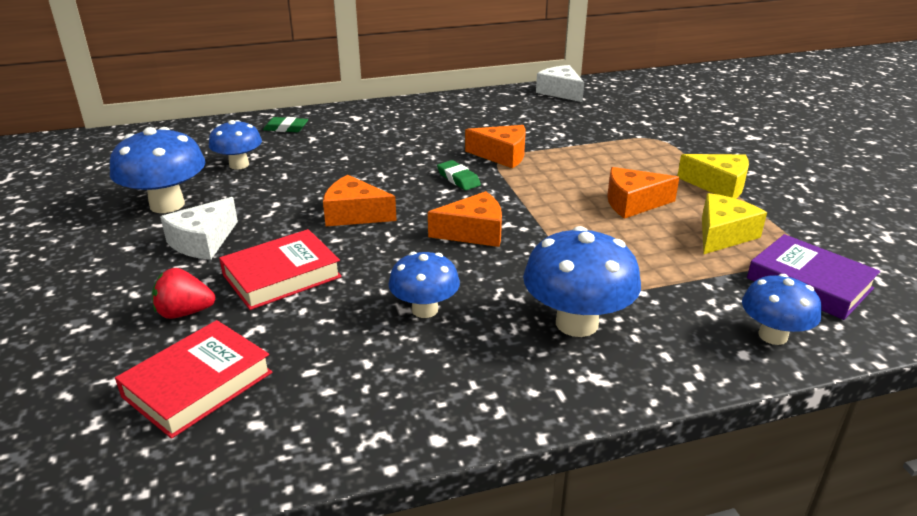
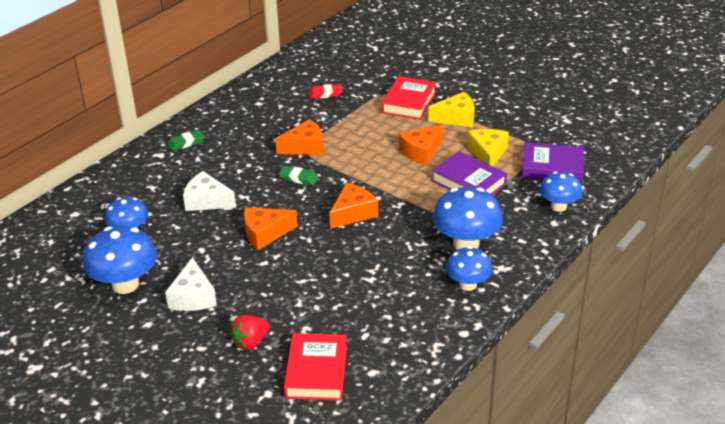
camera: 35 degrees left, 5 degrees up
(281, 276) = (276, 293): red book -> red book (409, 102)
(286, 128) = (118, 186): green eraser -> green eraser (186, 143)
(425, 310) = (382, 274): blue mushroom -> blue mushroom (468, 285)
(560, 92) = (283, 72): white cheese -> white cheese (207, 201)
(583, 120) = (325, 94): none -> red eraser
(661, 255) = (468, 182): none -> purple book

